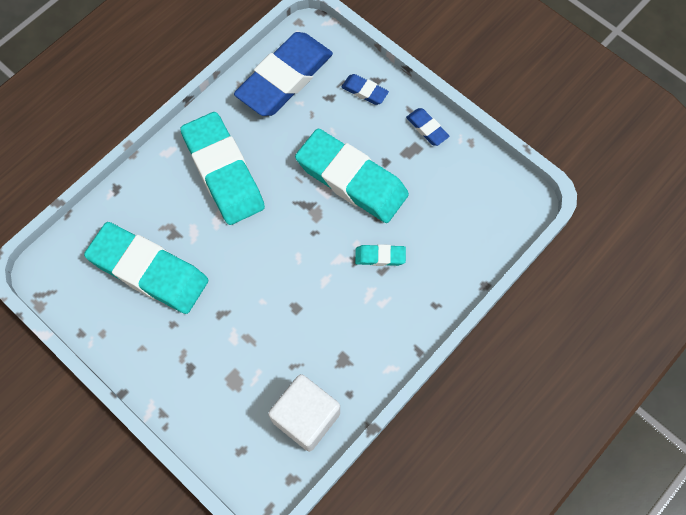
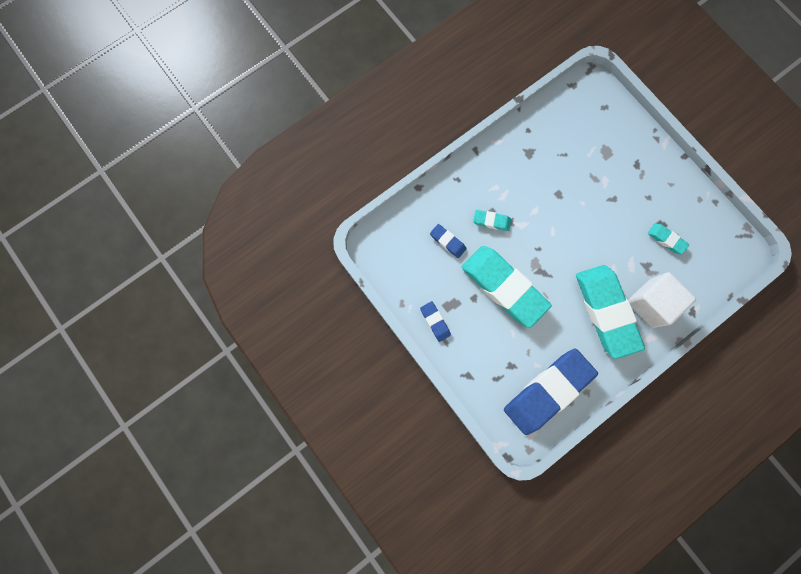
camera: 170 degrees left, 10 degrees up
(149, 271) = (666, 239): turquoise eraser -> turquoise eraser, size x0.43
(306, 417) = (559, 120): white cube -> white cube (651, 303)
(364, 91) = (481, 366): blue eraser -> blue eraser (447, 242)

